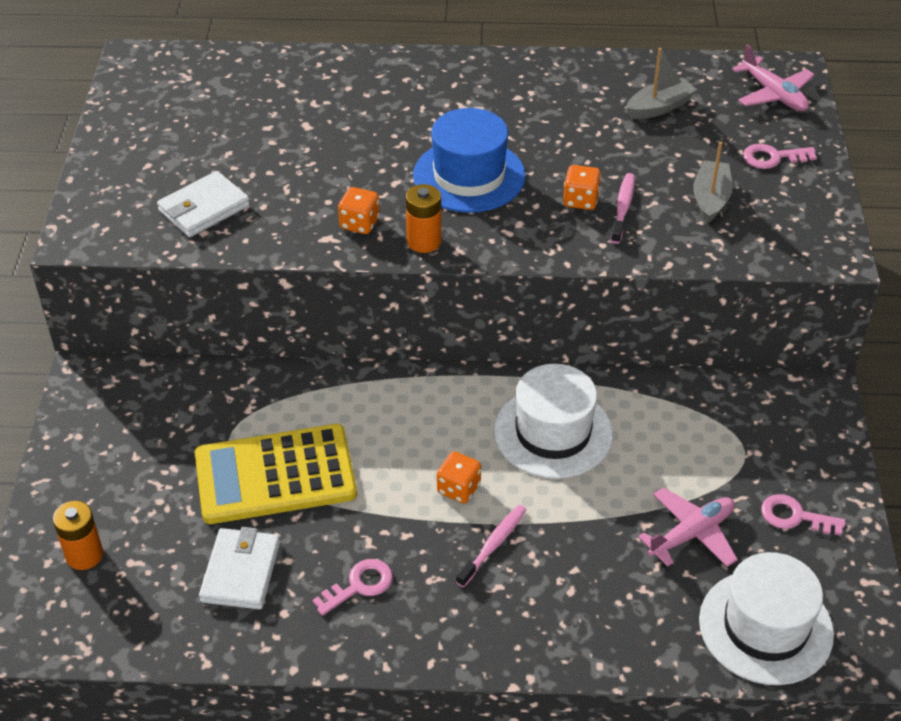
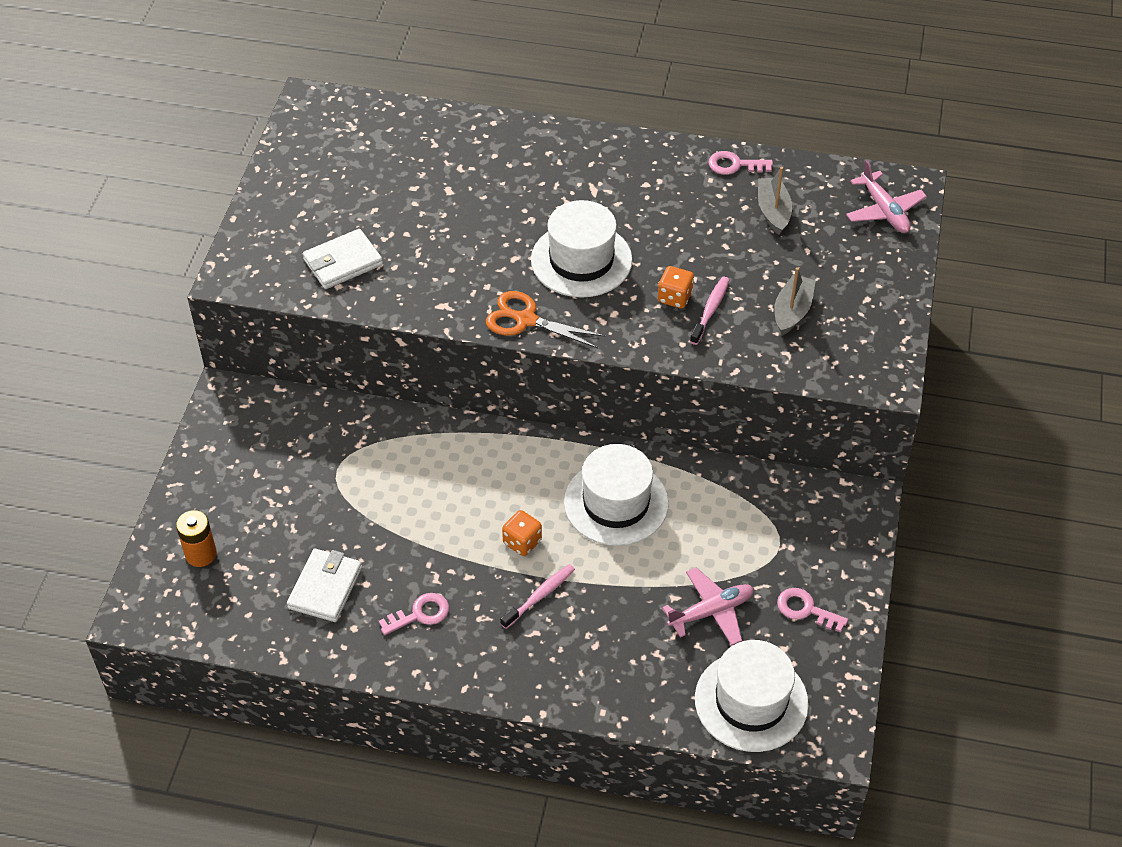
camera: 10 degrees right, 5 degrees up
(275, 475) = (370, 507): yellow calculator -> none
(359, 223) = (474, 295): orange dice -> none
(424, 241) = (526, 320): orange battery -> orange scissors
(469, 176) = (581, 260): blue hat -> white hat
(659, 107) = (773, 211): grey boat -> grey boat turned 75 degrees counterclockwise
(772, 157) = (862, 277): pink key -> pink key (734, 165)

